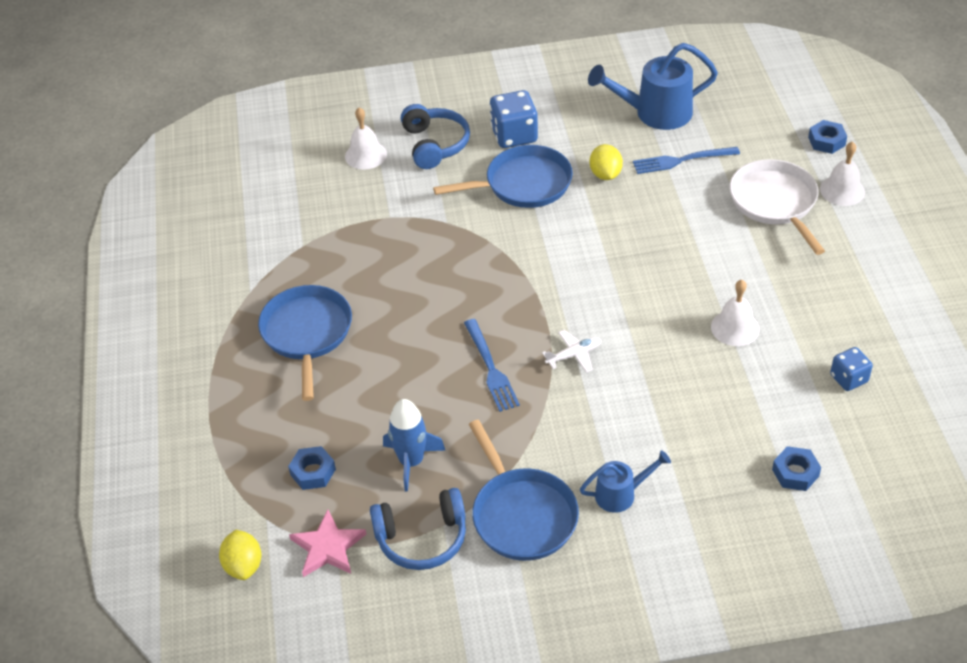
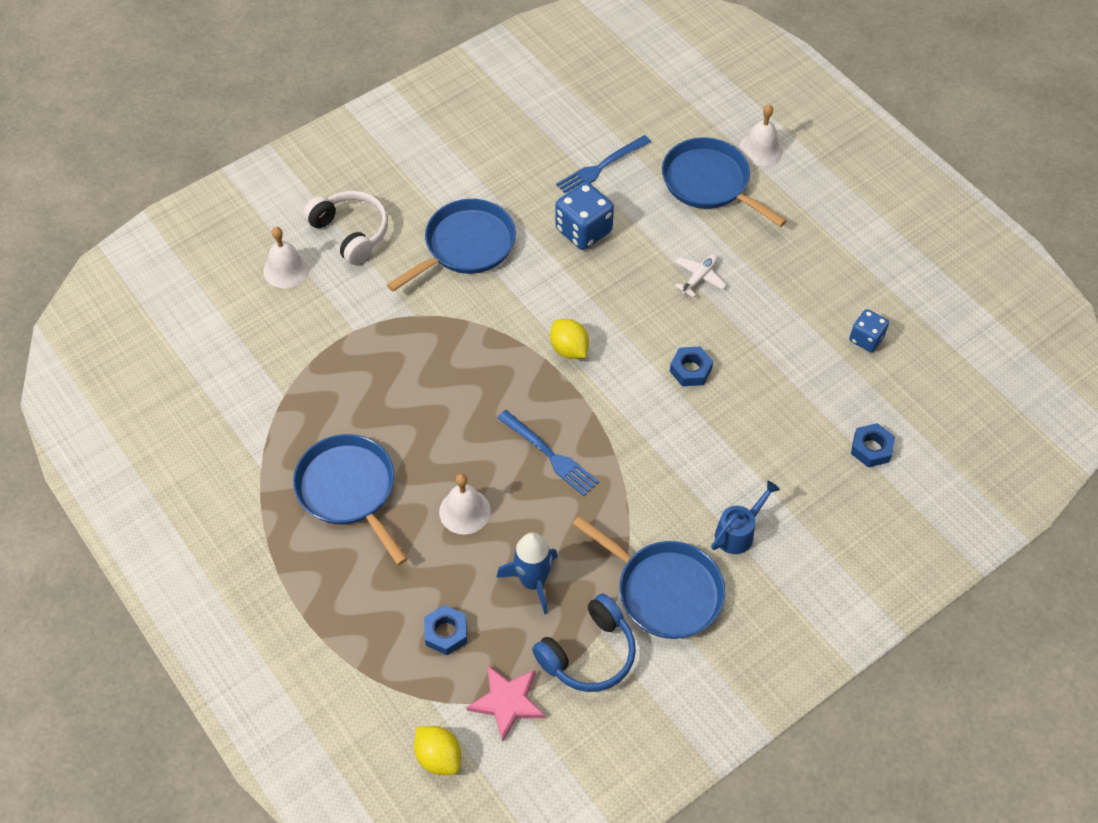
camera: 30 degrees left, 10 degrees up
(434, 144) = (351, 232): blue headphones -> white headphones
(514, 135) = (425, 195): blue dice -> blue dice (583, 230)
(574, 355) = (618, 410): white plane -> white plane (699, 277)
(605, 174) = (538, 207): yellow lemon -> yellow lemon (569, 349)
(654, 113) = (547, 124): blue watering can -> none
(735, 328) = (744, 326): white bell -> white bell (464, 511)
(775, 202) = (709, 183): white pan -> blue pan
(826, 141) = (720, 101): blue nut -> blue nut (690, 370)

